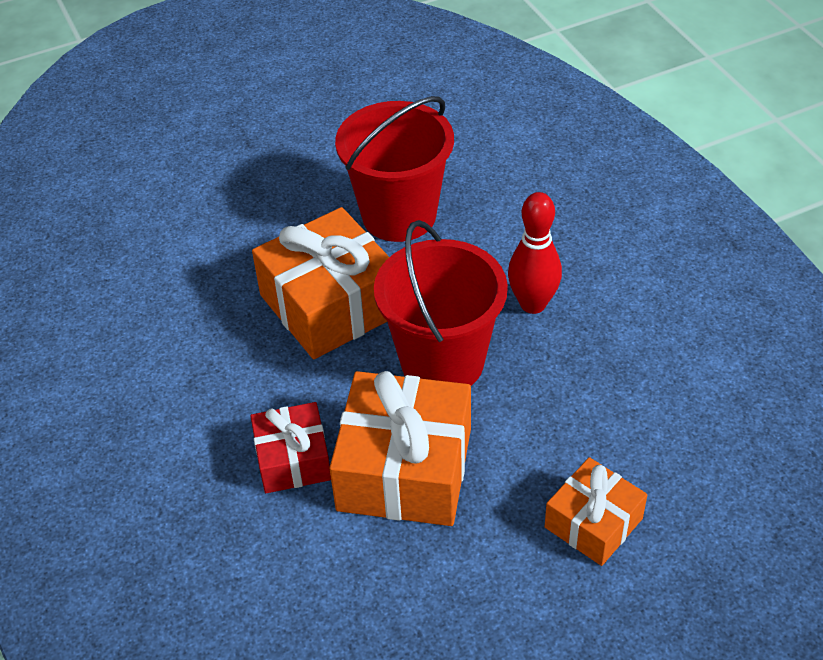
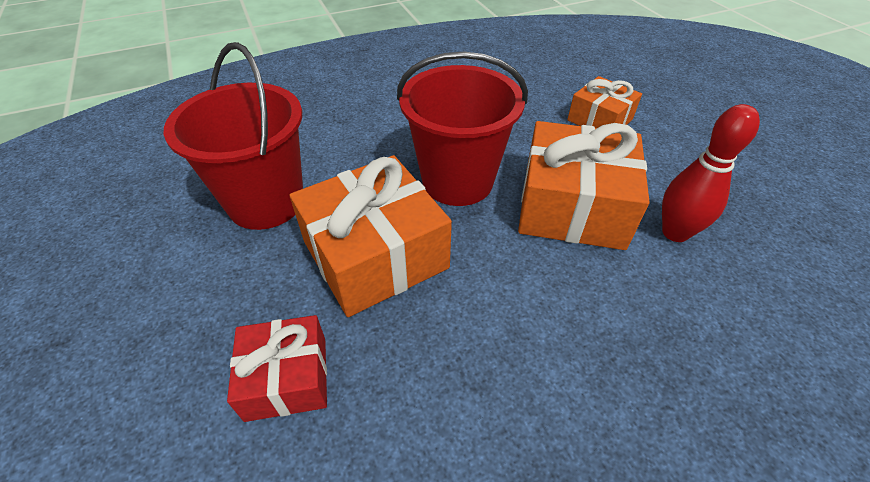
camera: 90 degrees left, 0 degrees up
(293, 459) = (575, 282): red gift -> red gift (287, 378)
(533, 304) = (400, 131): red bowling pin -> red bowling pin (675, 232)

